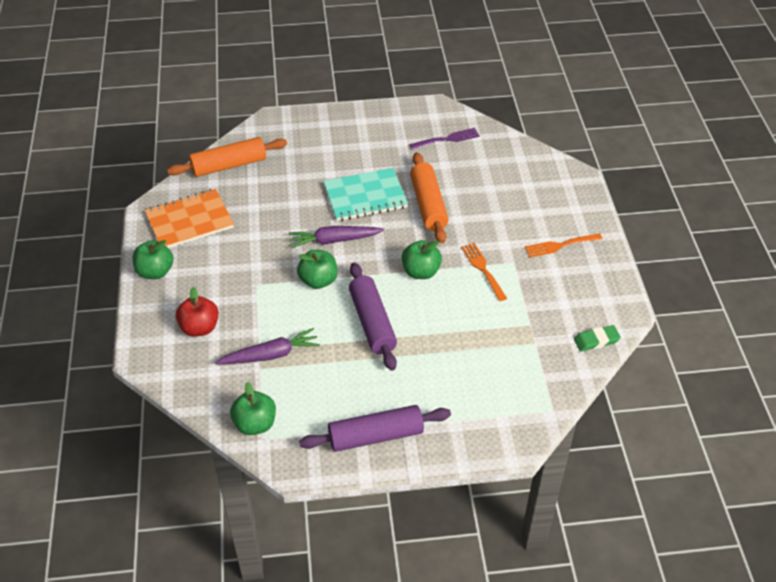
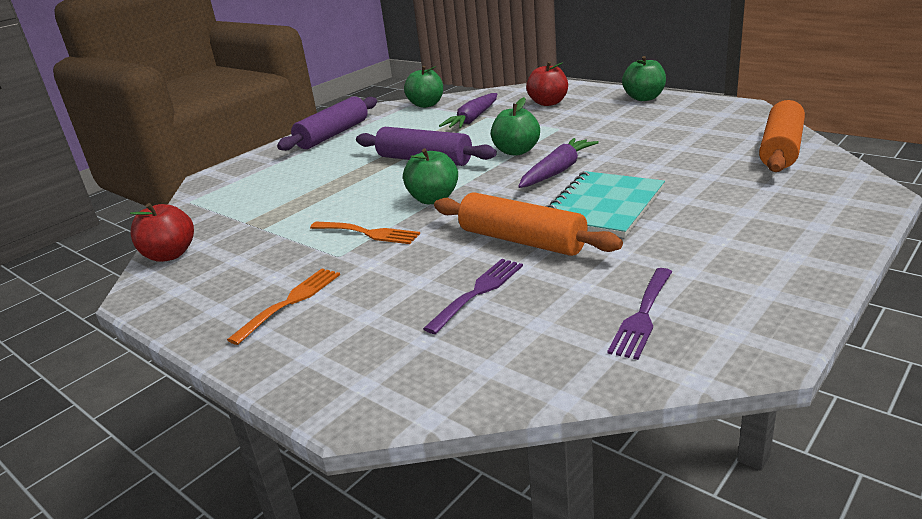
camera: 140 degrees right, 20 degrees down
(189, 221) = (698, 118): orange notebook -> none
(483, 191) = (478, 292): none -> purple fork
(596, 340) = (170, 255): green eraser -> red apple

